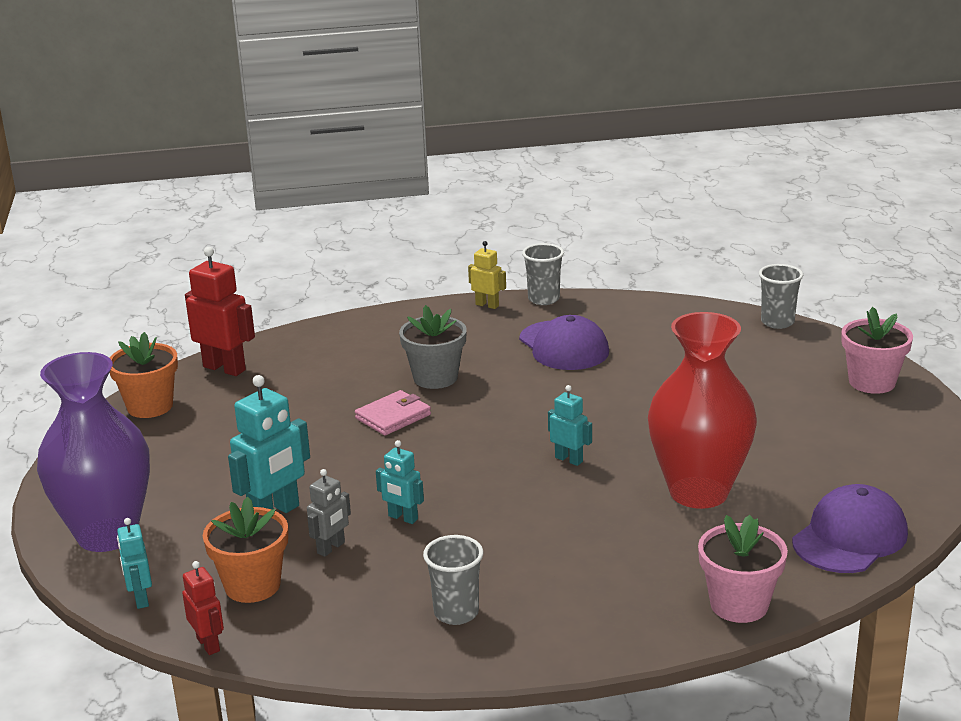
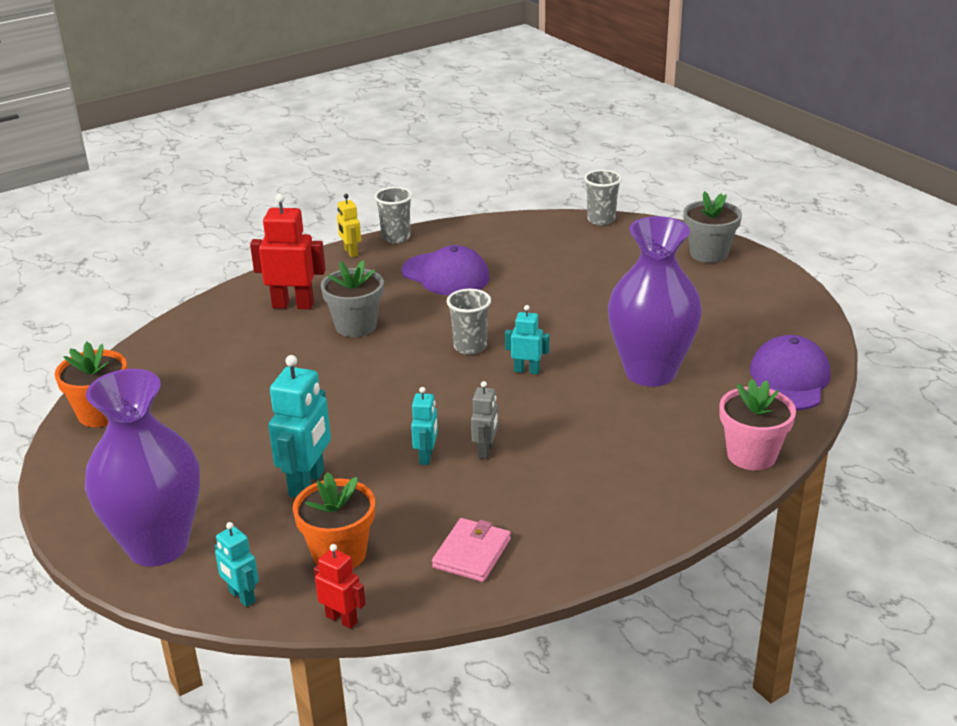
camera: 25 degrees left, 5 degrees up
(224, 368) = (148, 361): red robot -> red robot (293, 305)
(331, 548) = (384, 500): grey robot -> grey robot (485, 450)
(393, 416) = (345, 369): pink wallet -> pink wallet (471, 553)
(403, 518) = (426, 456): turquoise robot -> turquoise robot turned 90 degrees counterclockwise
(456, 613) = (538, 526): grey cup -> grey cup (470, 347)
(487, 305) = (350, 252): yellow robot -> yellow robot turned 120 degrees counterclockwise
(698, 492) = (650, 372): red vase -> purple vase
(872, 382) = (708, 253): pink flower pot -> grey flower pot

